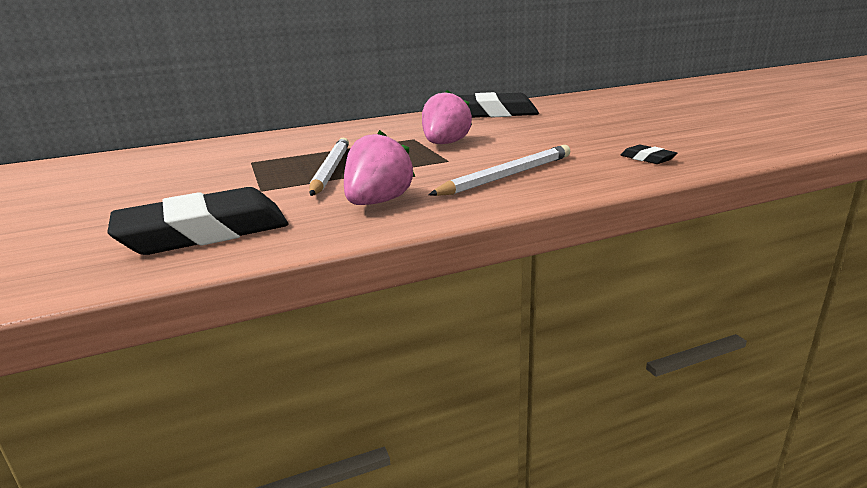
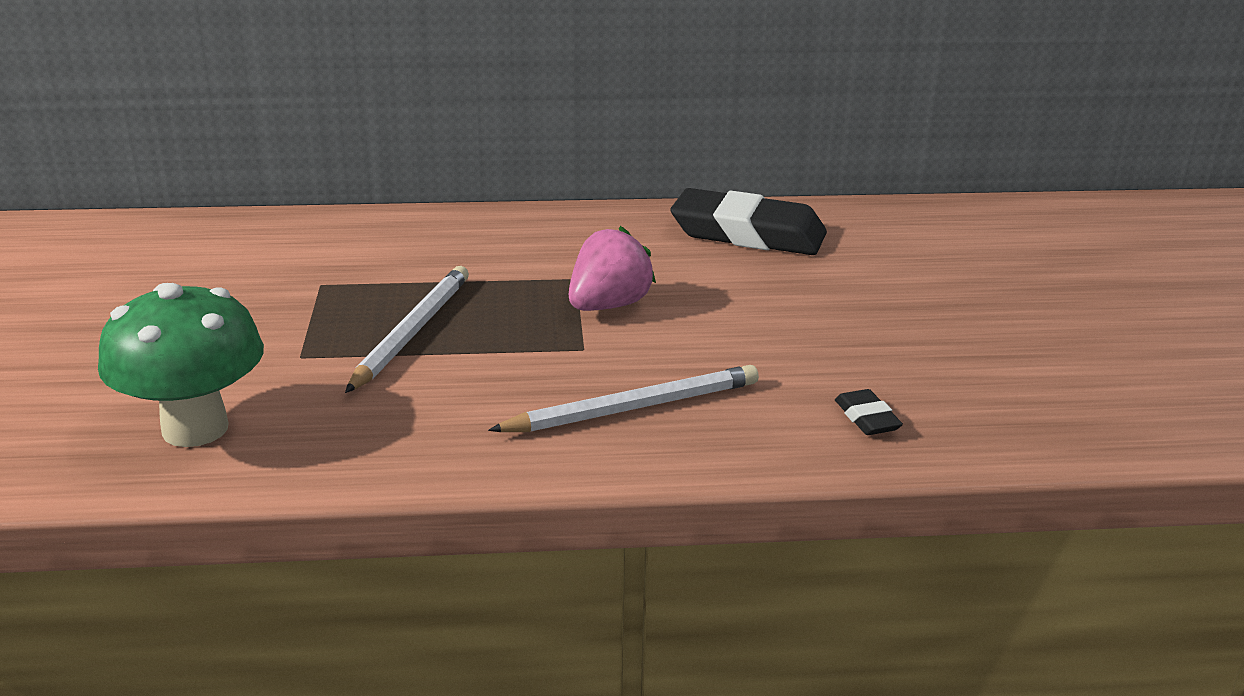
camera: 15 degrees right, 5 degrees up
(204, 232) = (195, 429): black eraser -> green mushroom
(378, 202) = (426, 423): pink strawberry -> none

